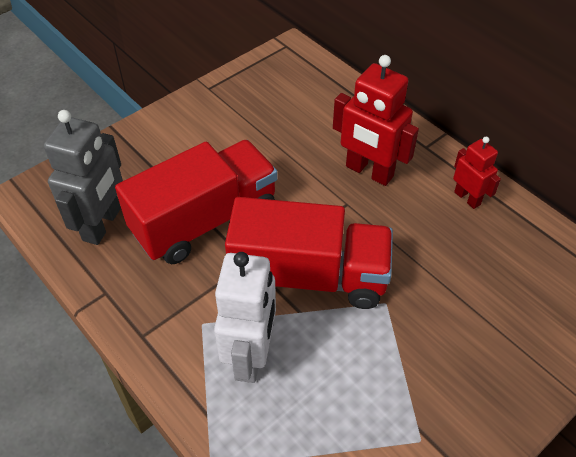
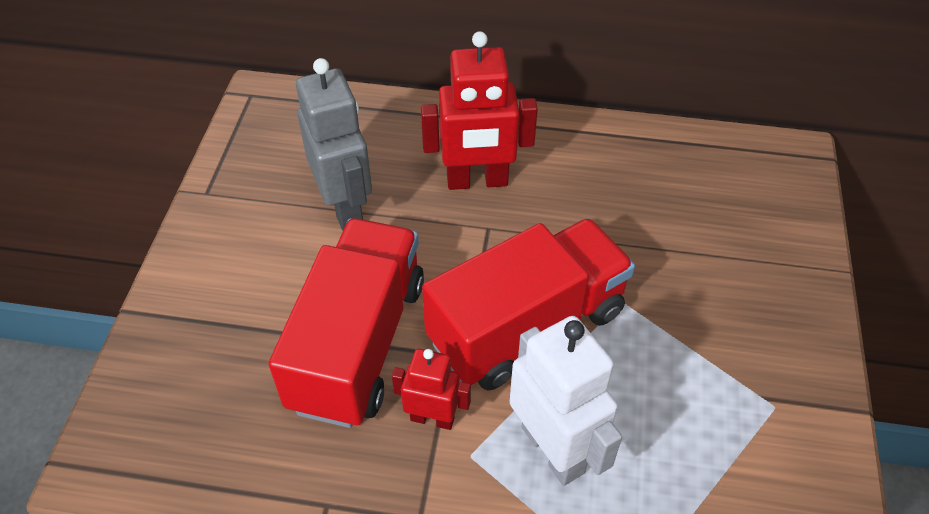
camera: 40 degrees left, 0 degrees up
(102, 224) = (240, 432): grey robot -> grey robot (345, 206)
(467, 198) = (592, 151): red robot -> red robot (432, 418)

